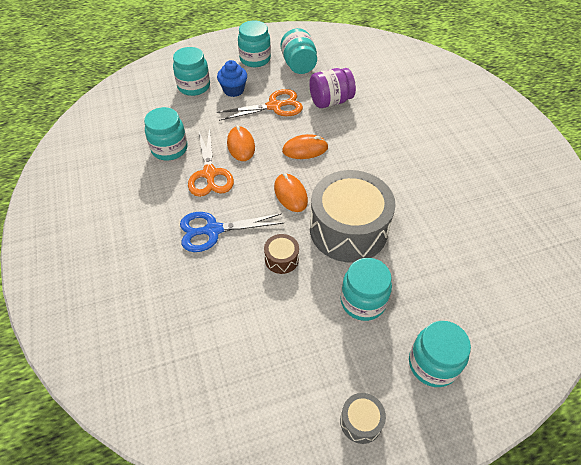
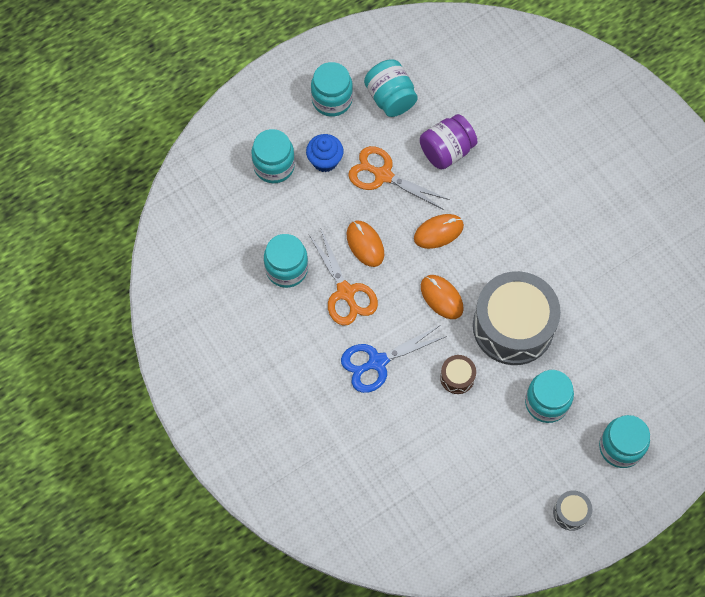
camera: 15 degrees left, 15 degrees up
(274, 106) = (383, 175): orange scissors -> orange scissors turned 120 degrees counterclockwise

